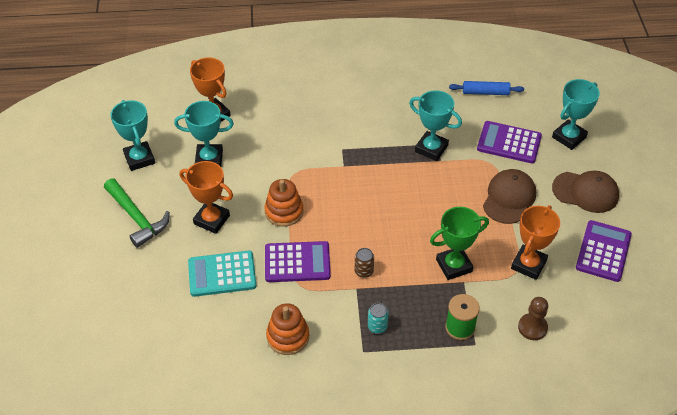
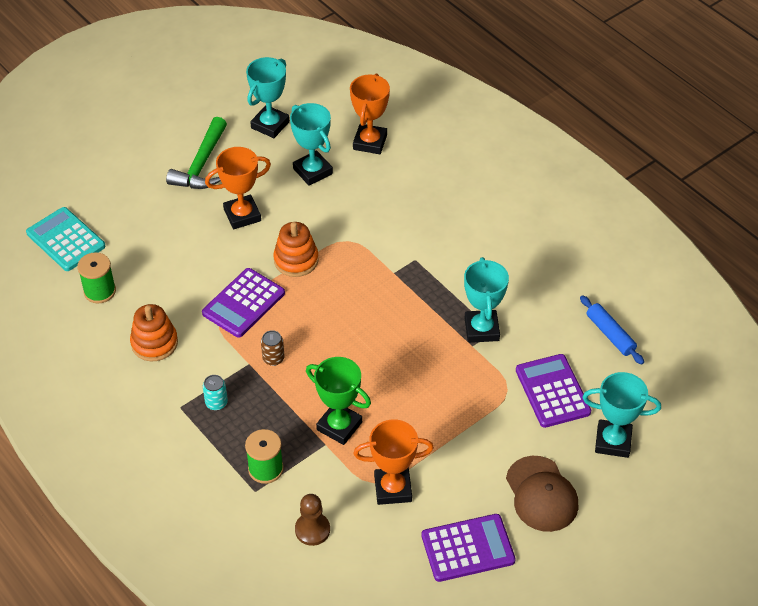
camera: 55 degrees right, 0 degrees up
(203, 347) = (100, 291): none -> green spool
(211, 220) = (242, 215): orange trophy -> orange trophy turned 75 degrees clockwise
(222, 274) = (187, 258): turquoise calculator -> turquoise calculator (66, 240)
(297, 262) = (243, 303): purple calculator -> purple calculator turned 75 degrees clockwise
(509, 198) = (471, 429): brown cap -> none

